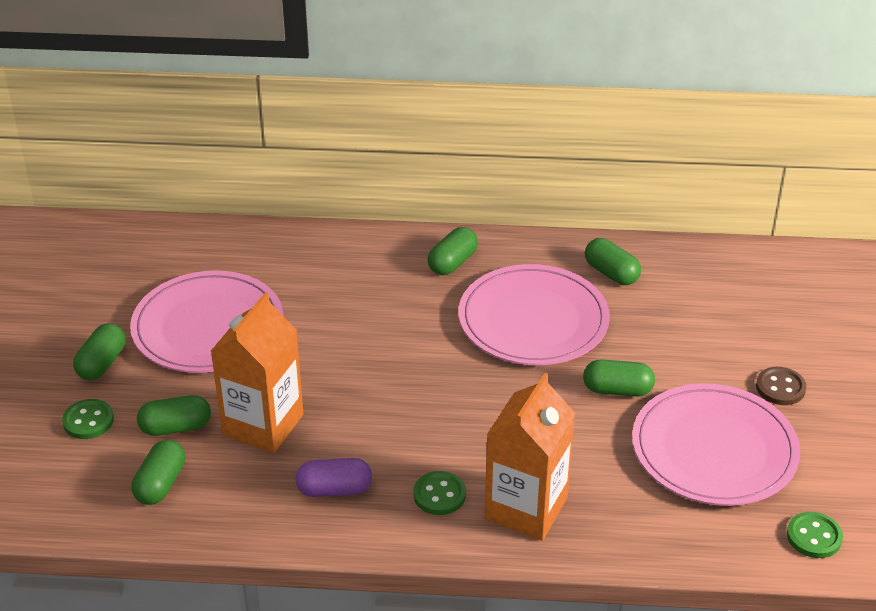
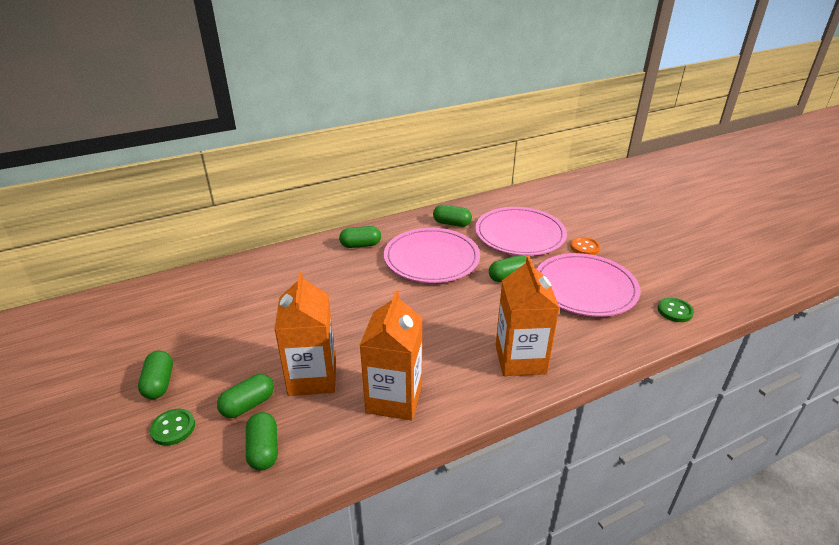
camera: 30 degrees left, 5 degrees down
(208, 327) = (227, 331): pink plate -> pink plate (520, 234)
(334, 489) = (394, 399): purple capsule -> orange carton
(439, 495) = (463, 373): green button -> none
(452, 263) = (360, 245): green capsule -> green capsule turned 75 degrees clockwise
(780, 388) = (584, 247): brown button -> orange button

